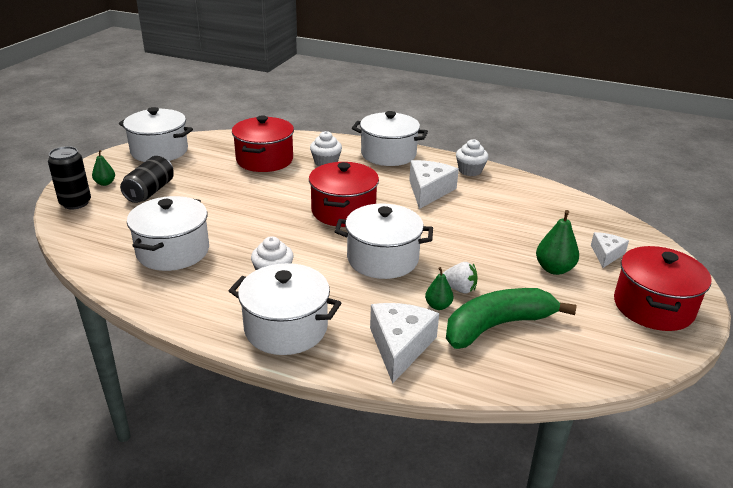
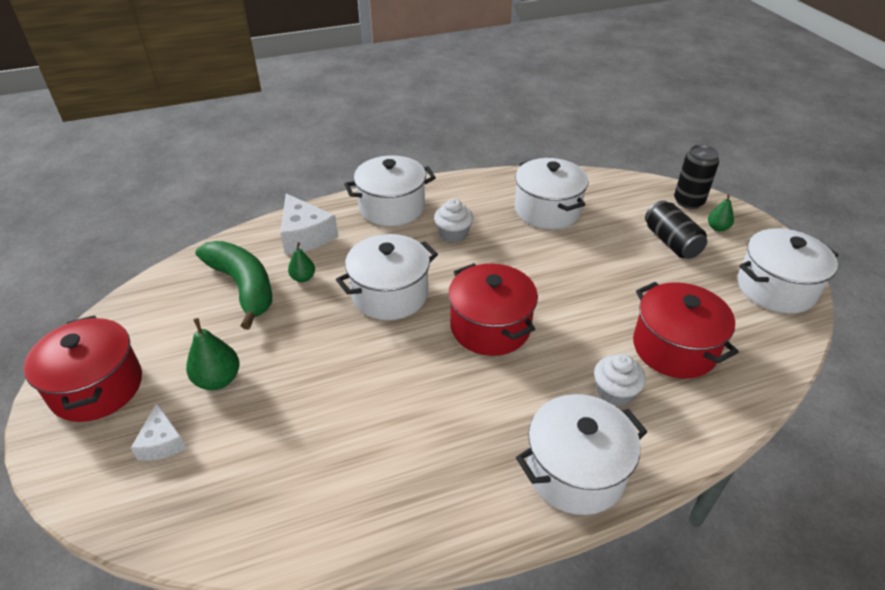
camera: 140 degrees right, 10 degrees up
(428, 191) = (443, 422): white cheese -> none
(459, 289) = (297, 303): white strawberry -> none
(470, 171) = (434, 516): white cupcake -> none
(497, 326) = (243, 287): green banana -> green banana turned 60 degrees counterclockwise

